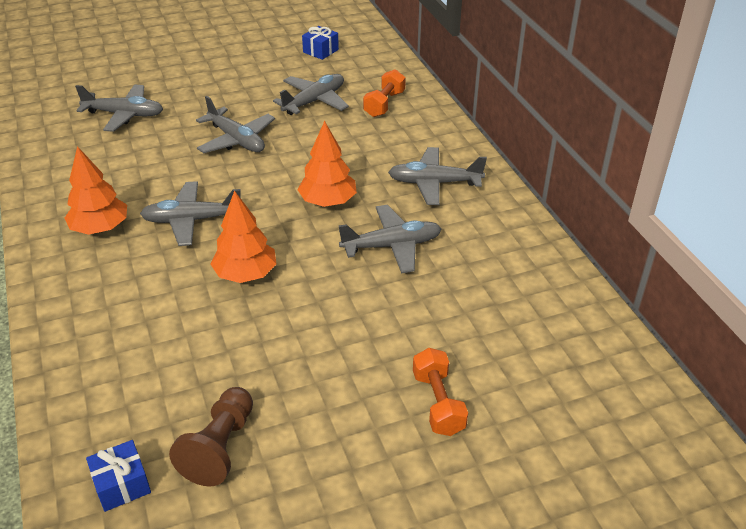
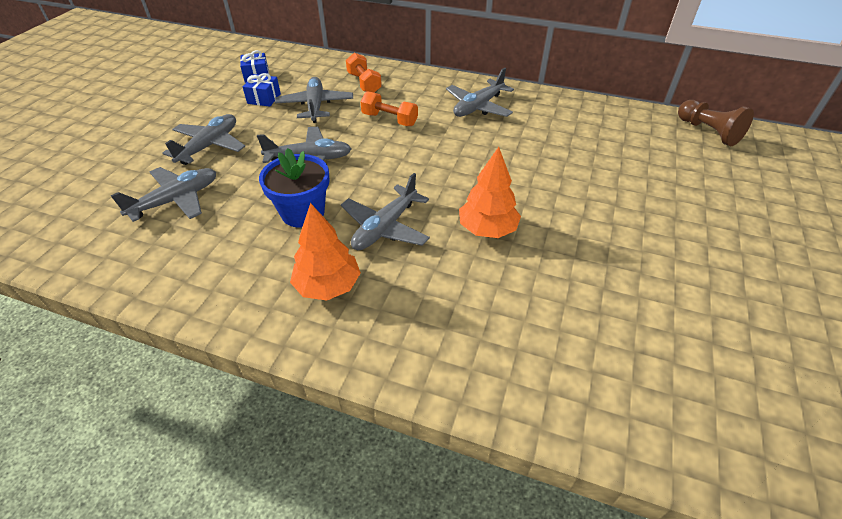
camera: 50 degrees left, 5 degrees up
(122, 484) = (693, 415): blue gift -> blue gift (264, 98)
(168, 173) = (303, 212): none -> blue flower pot
(220, 447) = (682, 332): brown pawn -> brown pawn (708, 132)
(328, 202) = (445, 154): orange tree -> none
(392, 246) = (526, 152): grey plane -> grey plane (209, 146)
(438, 403) = (702, 207): orange dumbbell -> orange dumbbell (389, 119)

